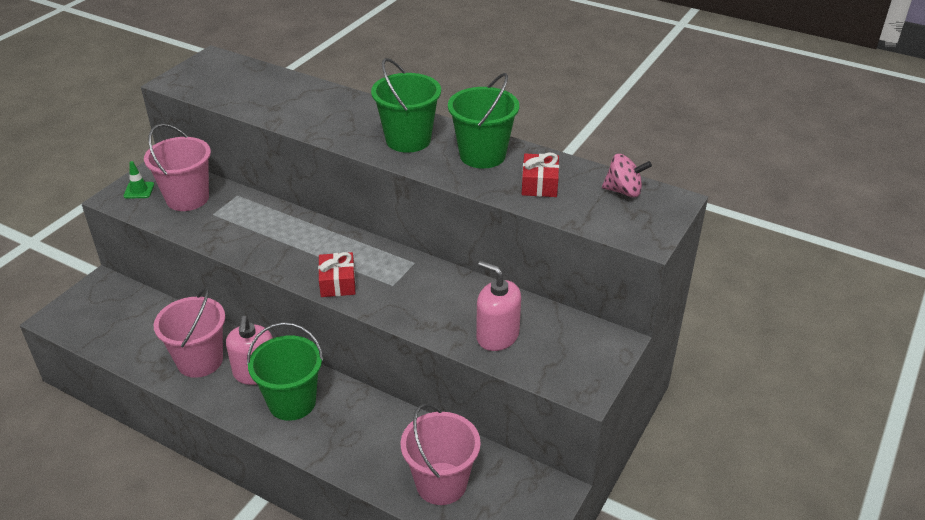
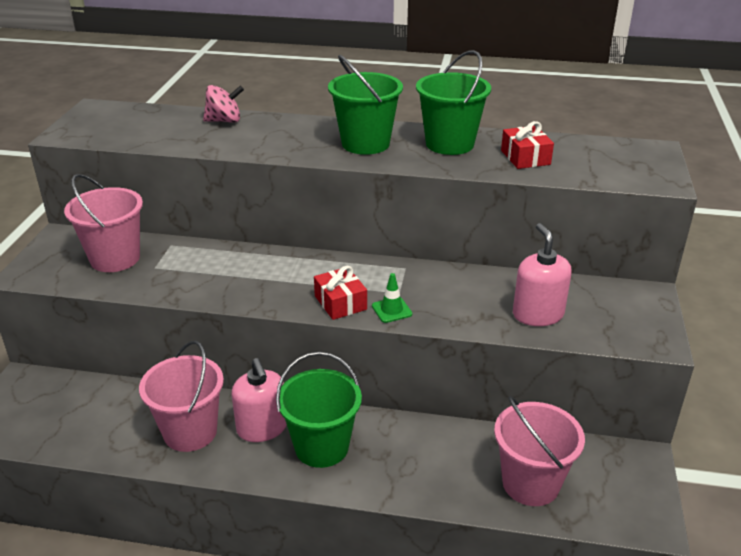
camera: 20 degrees left, 5 degrees down
(139, 190) = (51, 261): green traffic cone -> green traffic cone (391, 310)
(497, 336) = (537, 314): pink soap dispenser -> pink soap dispenser turned 60 degrees clockwise
(623, 191) = (605, 150): pink spinning top -> pink spinning top (224, 121)

